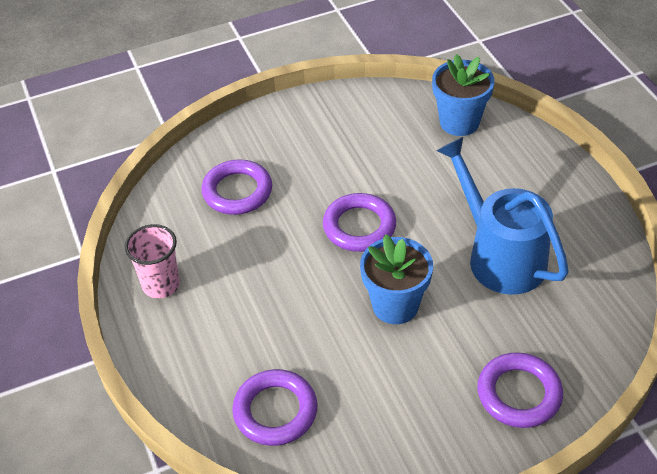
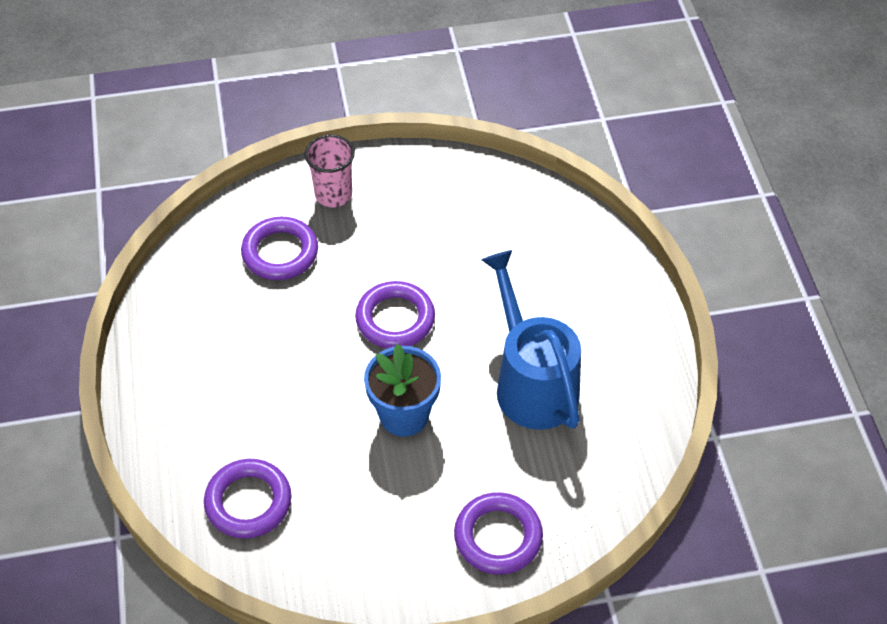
camera: 10 degrees right, 5 degrees up
(161, 284) = (173, 342): pink cup -> pink cup (333, 195)
(459, 122) = (543, 217): blue flower pot -> none

